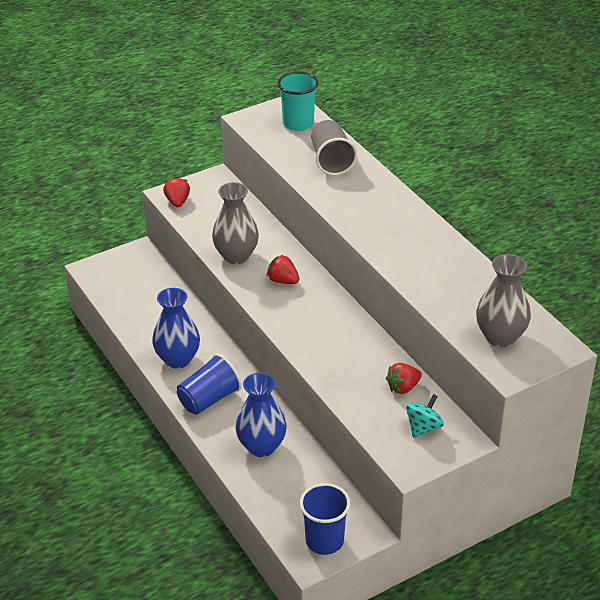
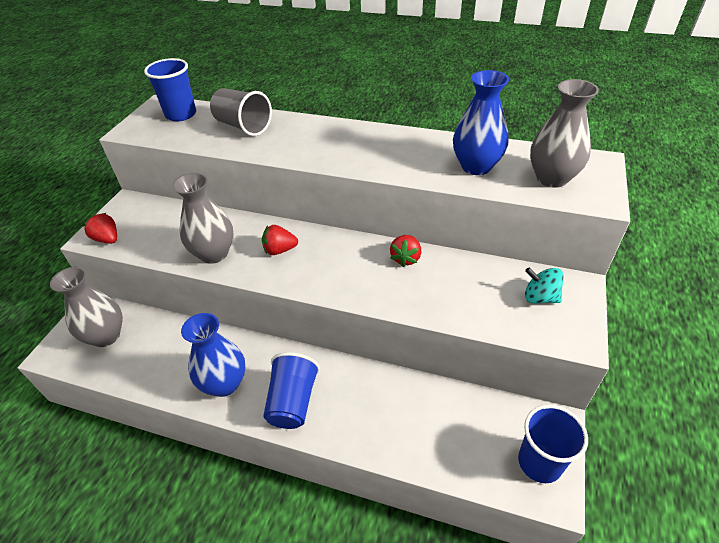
camera: 40 degrees left, 5 degrees up
(132, 278) = (106, 336): none -> grey vase
(261, 446) = (386, 412): blue vase -> blue vase (476, 166)
(298, 123) = (181, 114): turquoise cup -> blue cup
(403, 387) = (481, 275): red strawberry -> red strawberry (406, 258)
(423, 427) = (540, 297): turquoise spinning top -> turquoise spinning top turned 60 degrees counterclockwise

